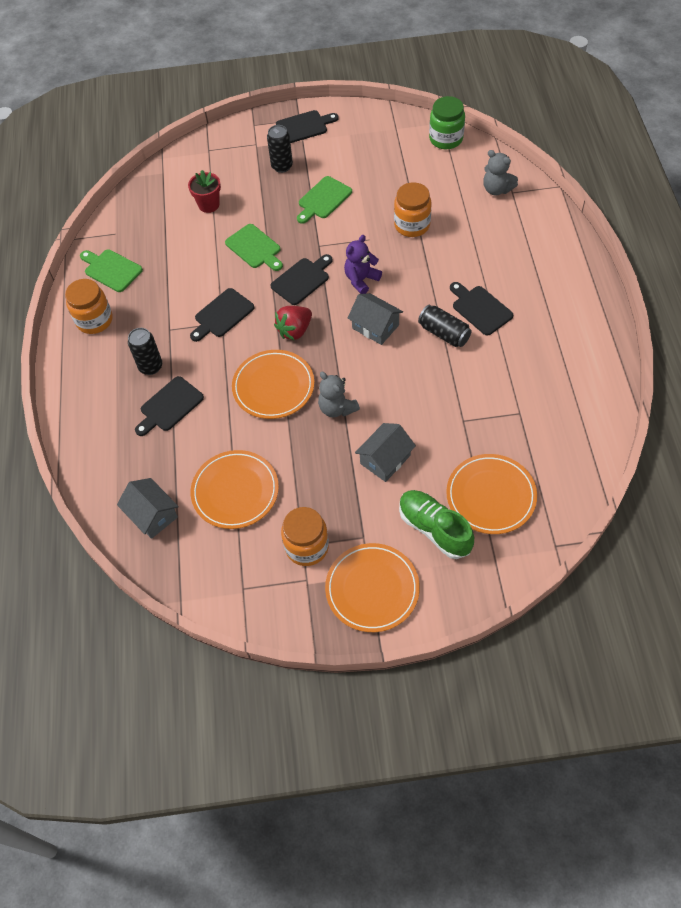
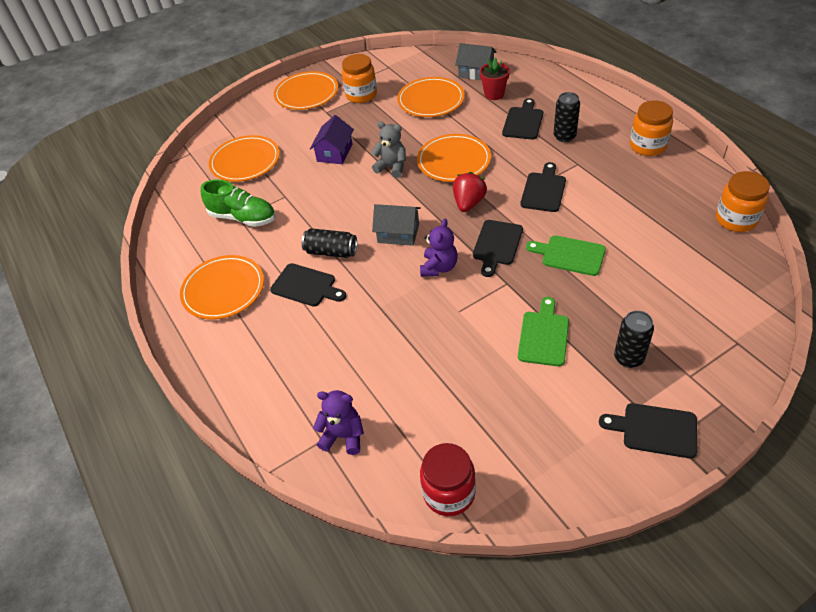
camera: 155 degrees right, 10 degrees down
(111, 269) = (683, 184): green cutting board -> none
(209, 205) = (662, 278): red flower pot -> red flower pot (494, 94)
(304, 127) = (655, 430): black cutting board -> black cutting board turned 60 degrees clockwise
(385, 459) = (334, 152): grey house -> purple house
(412, 225) = (422, 345): orange jar -> orange jar (736, 219)
(434, 529) = (279, 132): green shoe -> green shoe (243, 217)
(446, 139) = (449, 493): green jar -> red jar
(497, 189) = (343, 436): grey teddy bear -> purple teddy bear
(555, 335) = (223, 290): none -> orange plate

